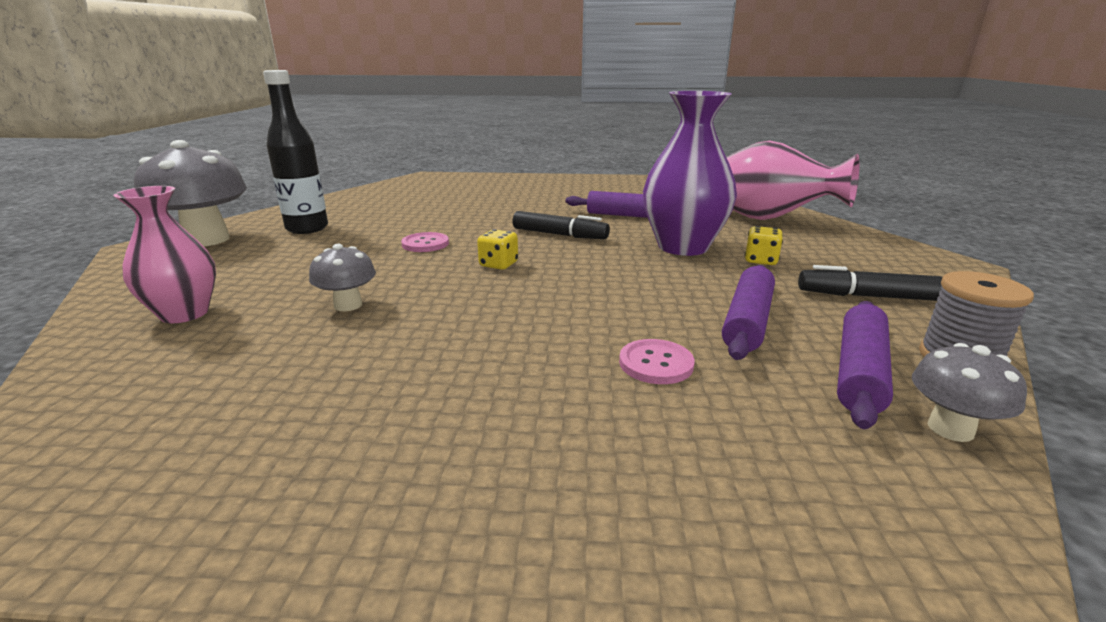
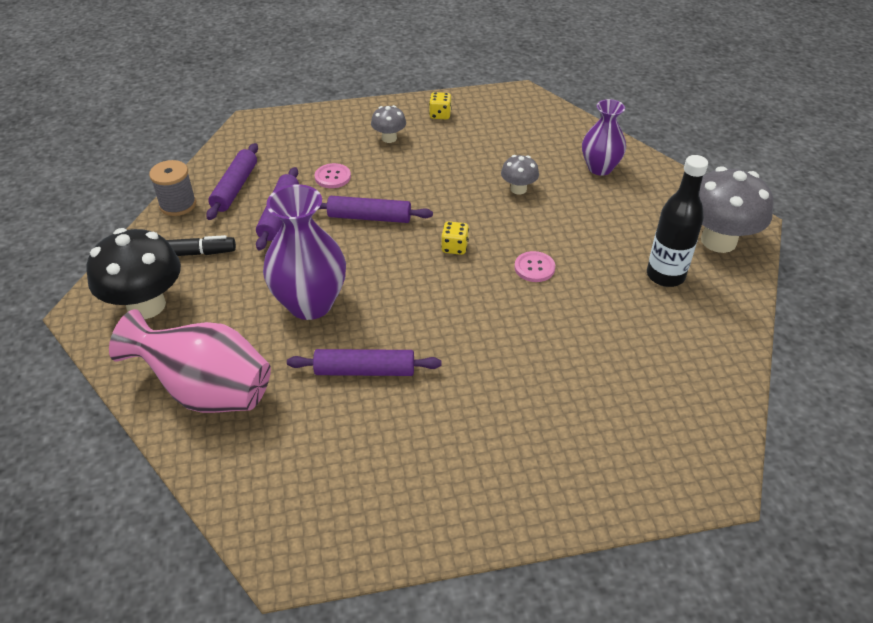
camera: 165 degrees right, 20 degrees up
(184, 313) = (600, 168): pink vase -> purple vase
(559, 235) = (427, 307): black marker -> none
(598, 302) = (369, 217): none -> purple rolling pin
(761, 260) = (247, 291): yellow dice -> yellow dice (440, 115)
(882, 263) = (146, 305): none -> black mushroom
(950, 429) = (215, 165): grey mushroom -> grey mushroom (389, 138)

